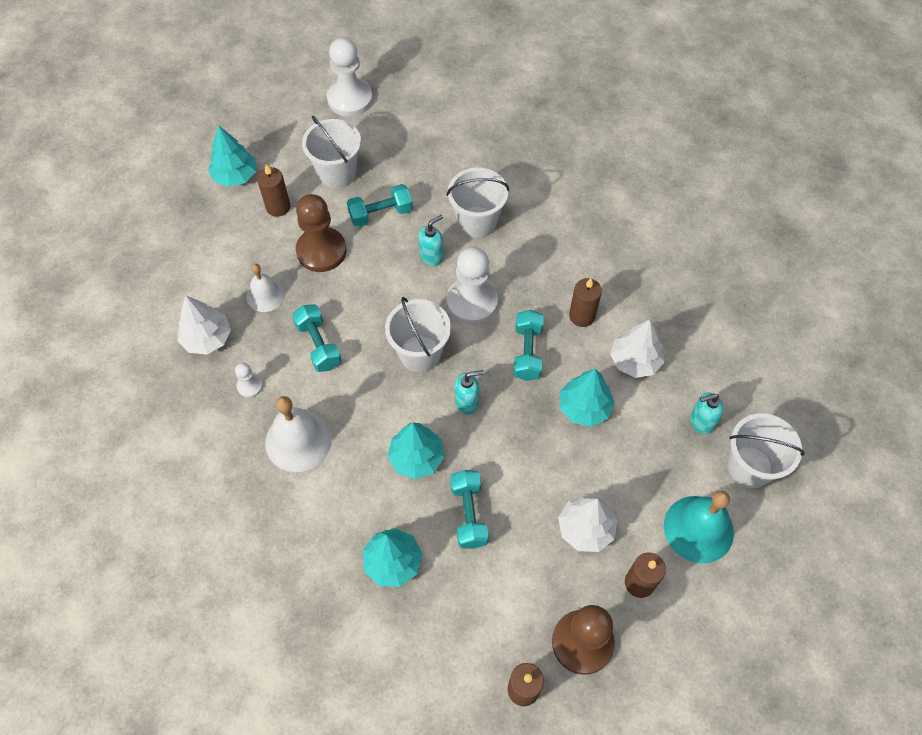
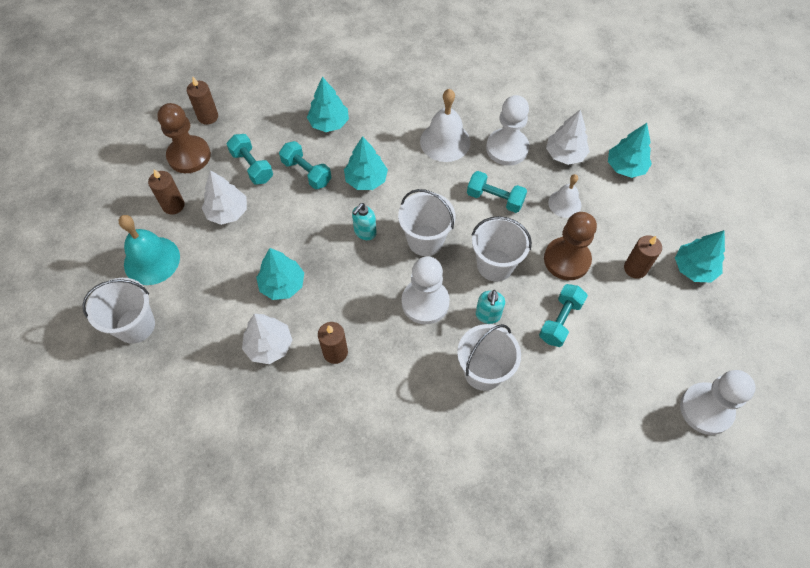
camera: 140 degrees right, 0 degrees up
(173, 287) = (625, 167): none -> turquoise tree
(250, 386) = (507, 148): white pawn -> white pawn, size x2.11
(337, 173) = (630, 329): white bucket -> white bucket (495, 265)
(527, 352) = (353, 294): turquoise dumbbell -> turquoise dumbbell (252, 166)
(701, 422) = (189, 334): turquoise soap dispenser -> none

